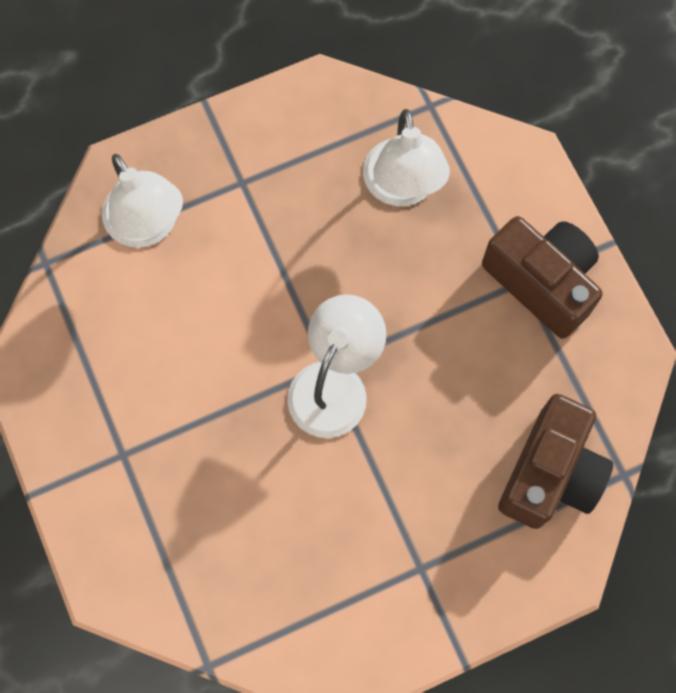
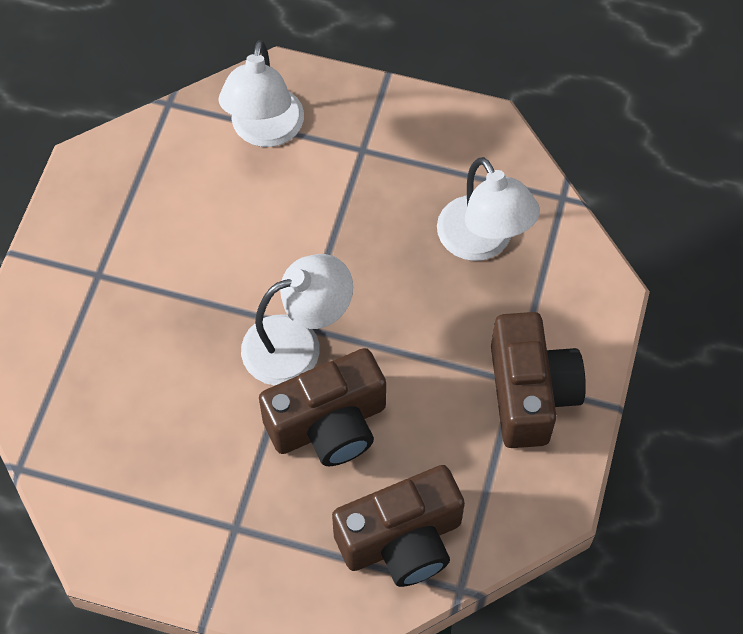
camera: 40 degrees right, 10 degrees down
(402, 188) = (482, 242): white lamp -> white lamp turned 60 degrees counterclockwise
(417, 428) = (329, 424): none -> brown camera

